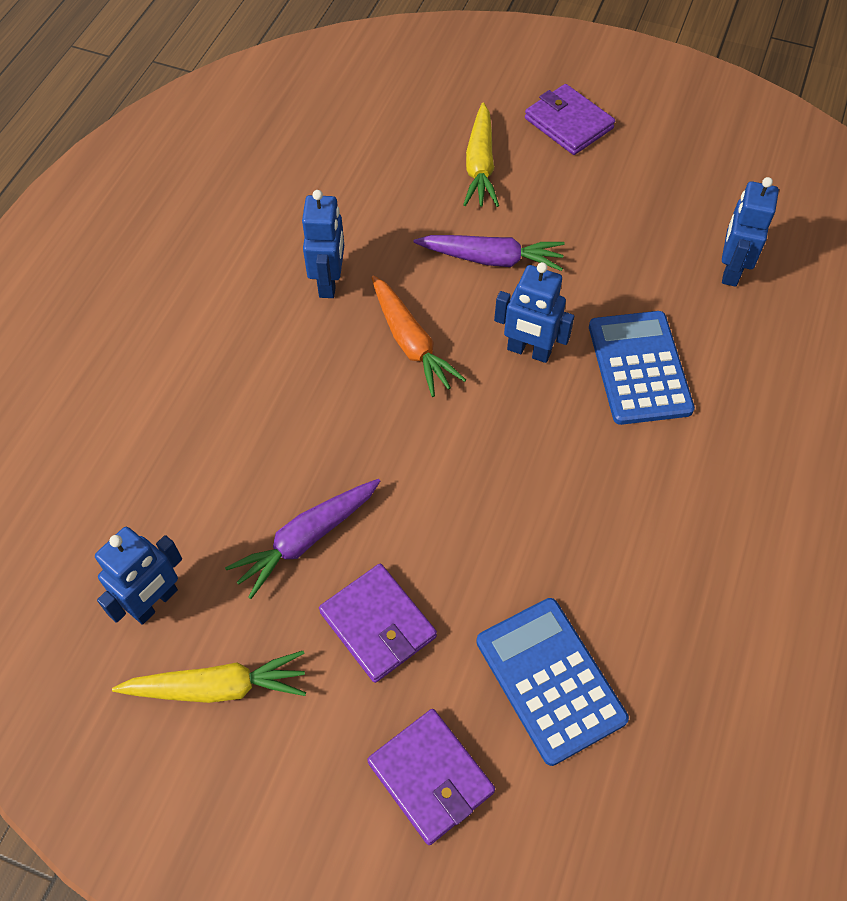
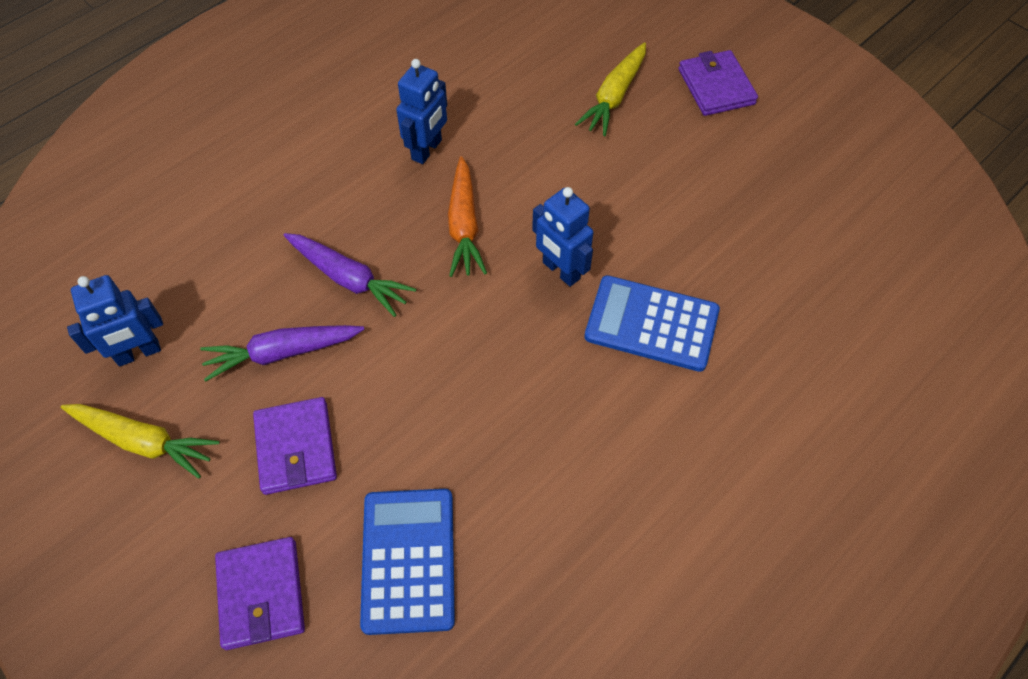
camera: 25 degrees right, 0 degrees up
(491, 259) = (575, 180): purple carrot -> purple carrot (348, 278)
(639, 368) = (651, 324): blue calculator -> blue calculator turned 90 degrees counterclockwise
(730, 270) = (791, 269): blue robot -> none

